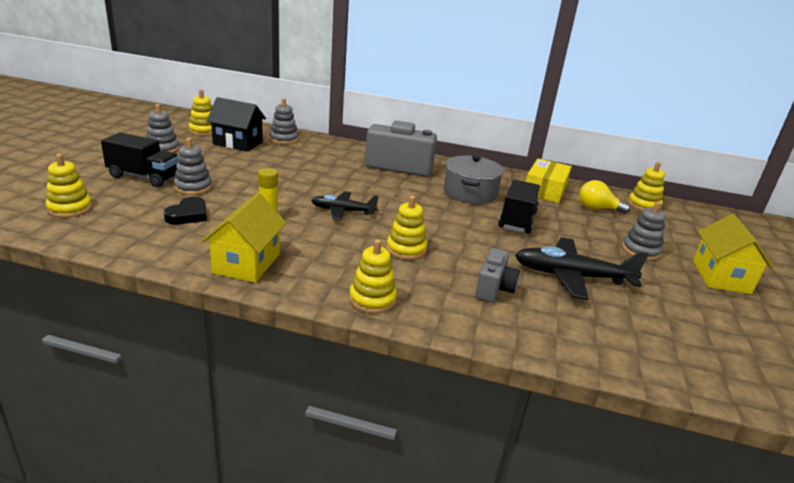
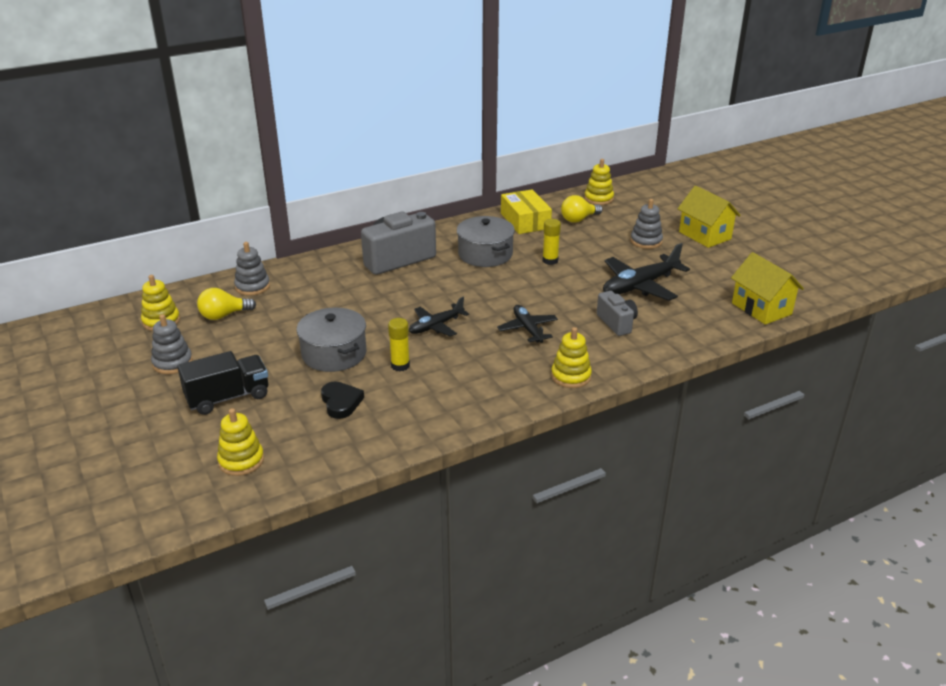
camera: 40 degrees left, 5 degrees up
(193, 187) = (289, 379): grey stacking toy -> none
(238, 143) = (224, 315): black house -> yellow light bulb
(247, 190) = (334, 354): none -> grey pot
(247, 263) = (458, 407): yellow house -> yellow house (761, 309)
(406, 249) = (527, 329): yellow stacking toy -> black plane
(517, 220) = (550, 261): black truck -> yellow glue stick

